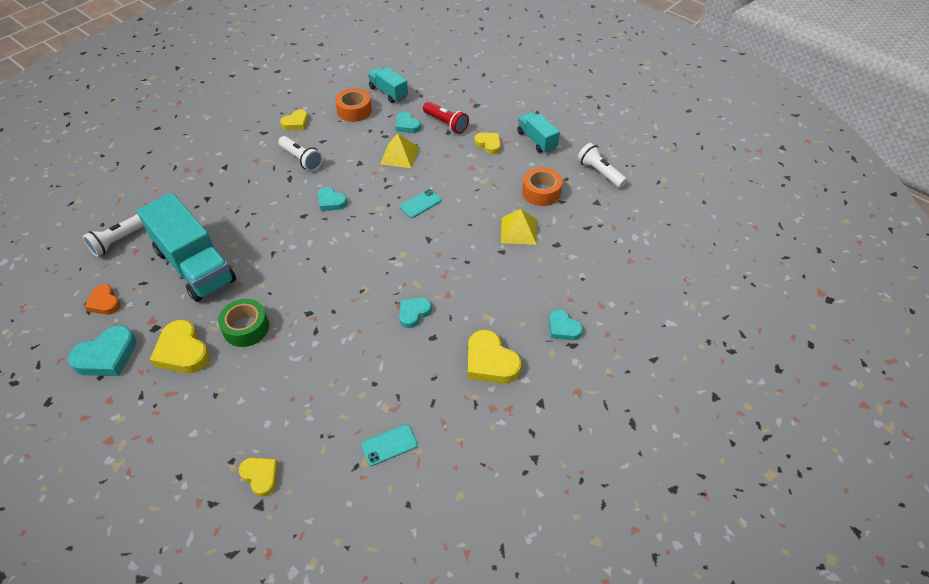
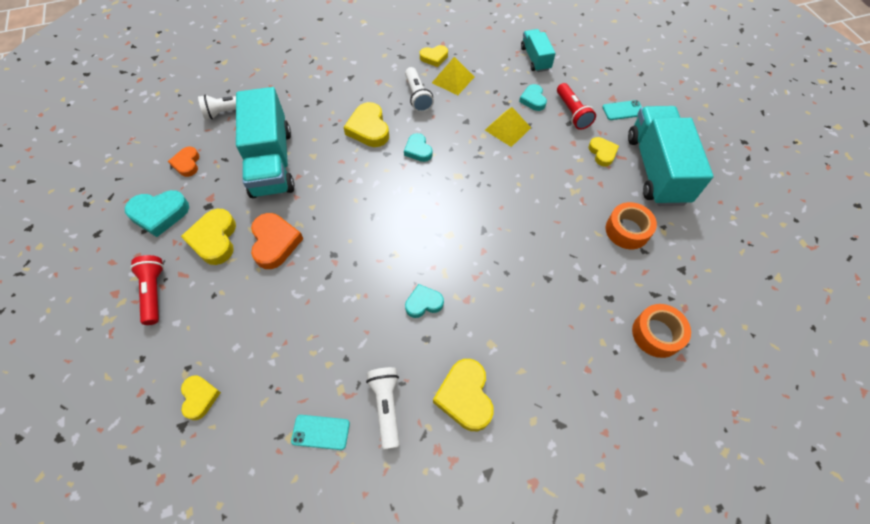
camera: 30 degrees right, 10 degrees up
(151, 420) = (154, 292): none -> red flashlight
(246, 328) = (275, 243): green tape -> orange heart
(273, 202) = (369, 128): none -> yellow heart
(354, 111) = (493, 65): orange tape -> orange tape (656, 334)
(420, 203) = (498, 188): turquoise phone -> turquoise phone (623, 110)
(518, 230) = (578, 263): yellow pyramid -> yellow pyramid (453, 79)
(537, 140) = (656, 169): turquoise truck -> turquoise truck, size x1.91
(563, 328) = (561, 399): turquoise heart -> none
(599, 172) = (705, 236): white flashlight -> white flashlight (386, 406)

